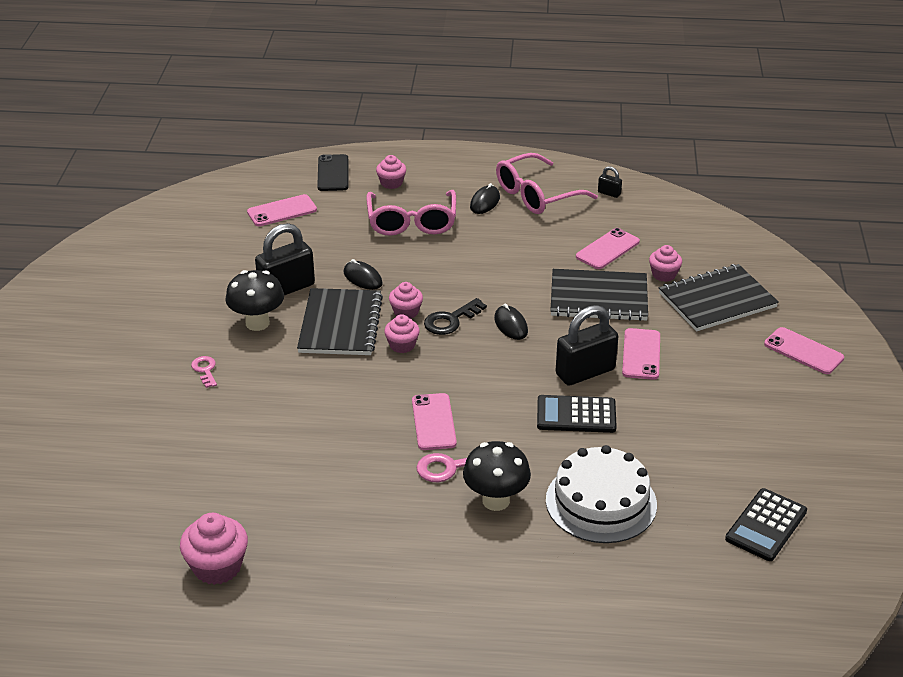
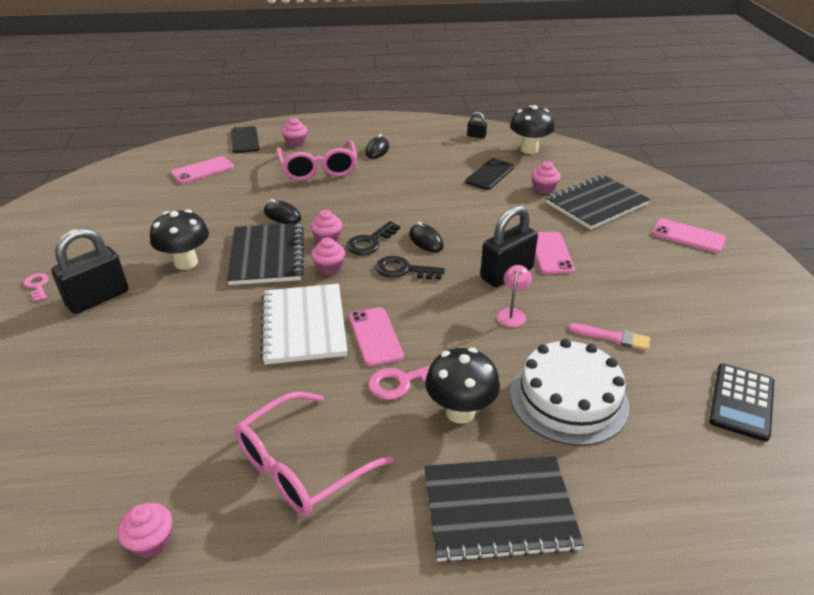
camera: 10 degrees left, 0 degrees up
(205, 370) = (134, 312): pink key -> pink key (37, 286)
(217, 567) = (151, 542): pink cupcake -> pink cupcake, size x0.63
(286, 288) = (212, 230): black padlock -> black padlock (98, 298)
(366, 403) = (303, 325): none -> white notebook
(478, 356) = (403, 270): none -> black key
(537, 195) = (419, 141): pink glasses -> pink glasses (302, 465)
(576, 415) = (512, 313): black calculator -> pink lamp
(598, 297) = (496, 211): black notebook -> black notebook (499, 510)
(607, 249) = (490, 174): pink phone -> black phone
(666, 219) = (529, 149): none -> black mushroom
(669, 451) = (613, 337): none -> pink brush

